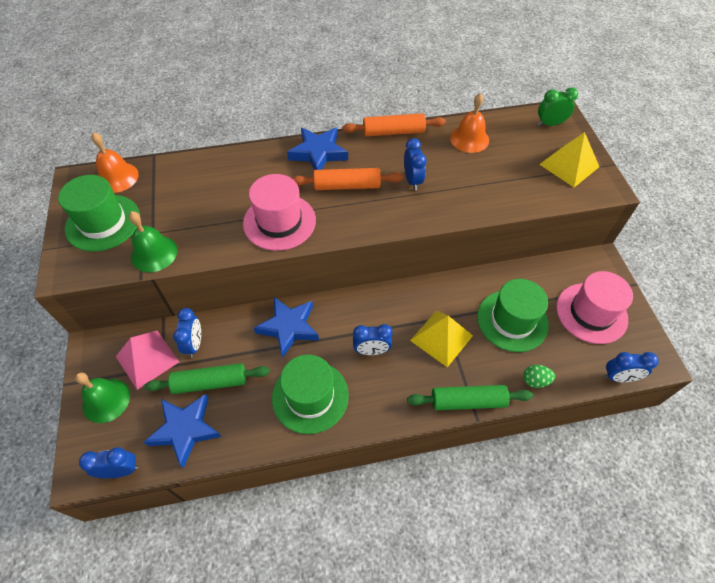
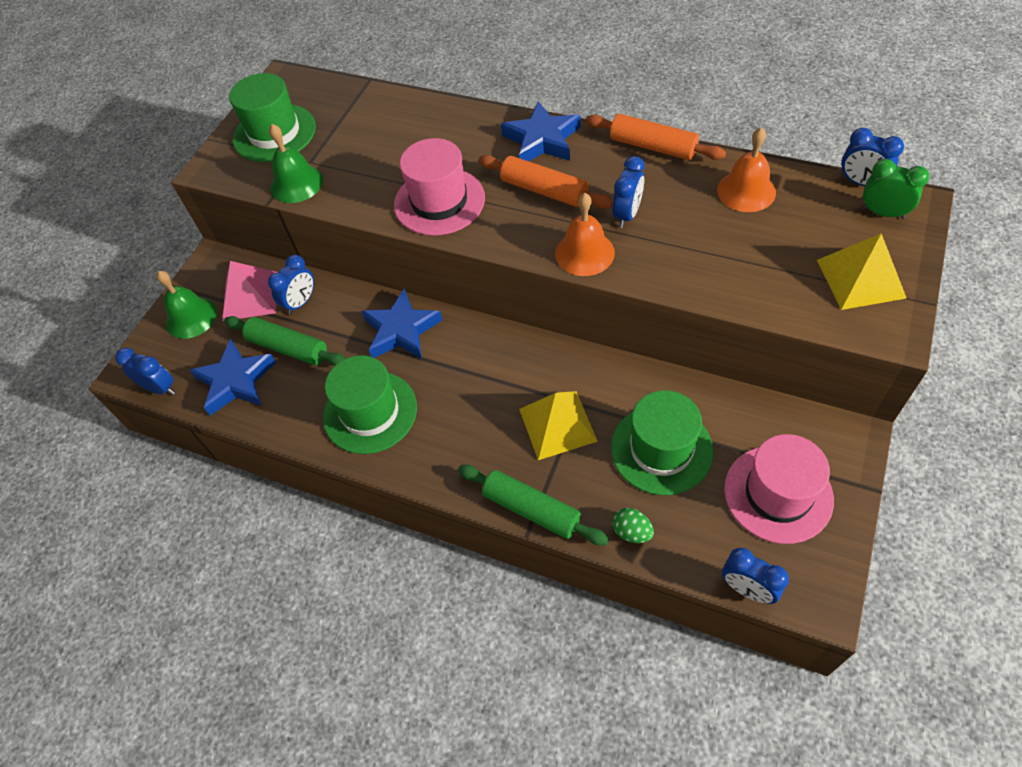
camera: 40 degrees right, 0 degrees up
(117, 177) = (319, 91): orange bell -> orange bell (584, 253)
(371, 351) = (468, 398): blue clock -> blue clock (861, 183)

